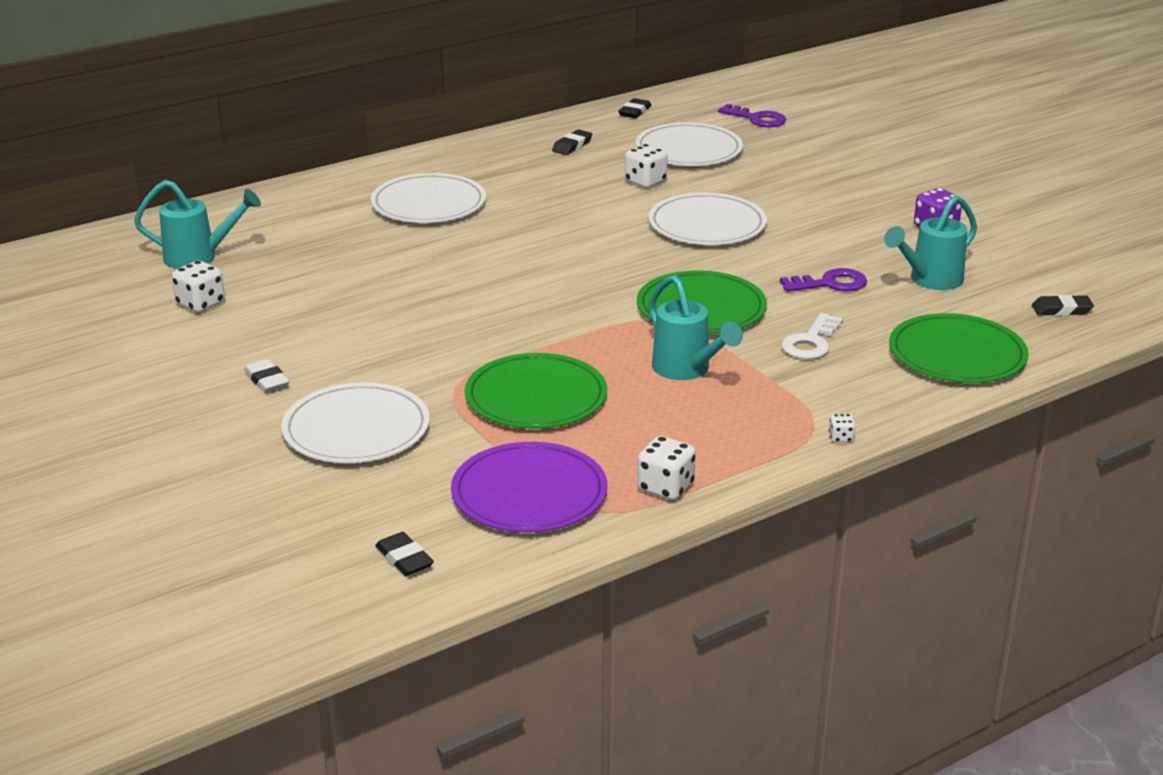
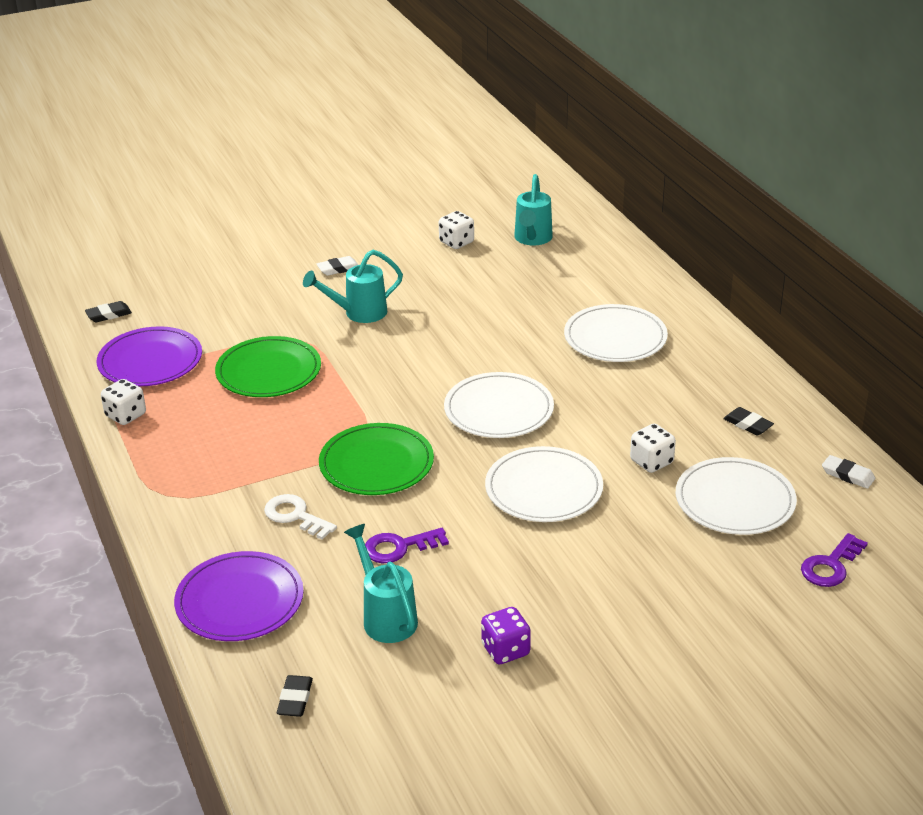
camera: 100 degrees right, 5 degrees up
(356, 429) = (260, 300): white plate -> white plate (498, 409)
(634, 112) = (848, 475): black eraser -> white eraser
(687, 370) = (277, 443): turquoise watering can -> turquoise watering can (358, 313)
(830, 283) = (399, 547): purple key -> purple key turned 75 degrees clockwise
(841, 438) = (144, 506): white dice -> none
(957, 354) = (239, 600): green plate -> purple plate

